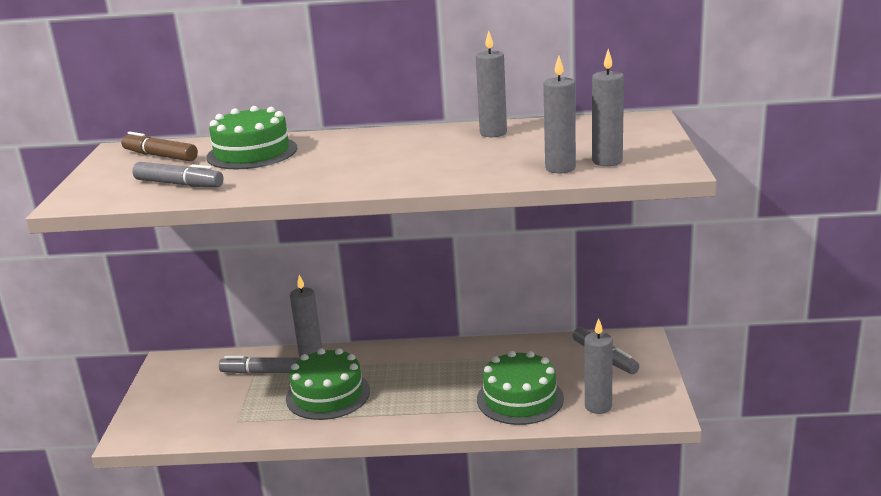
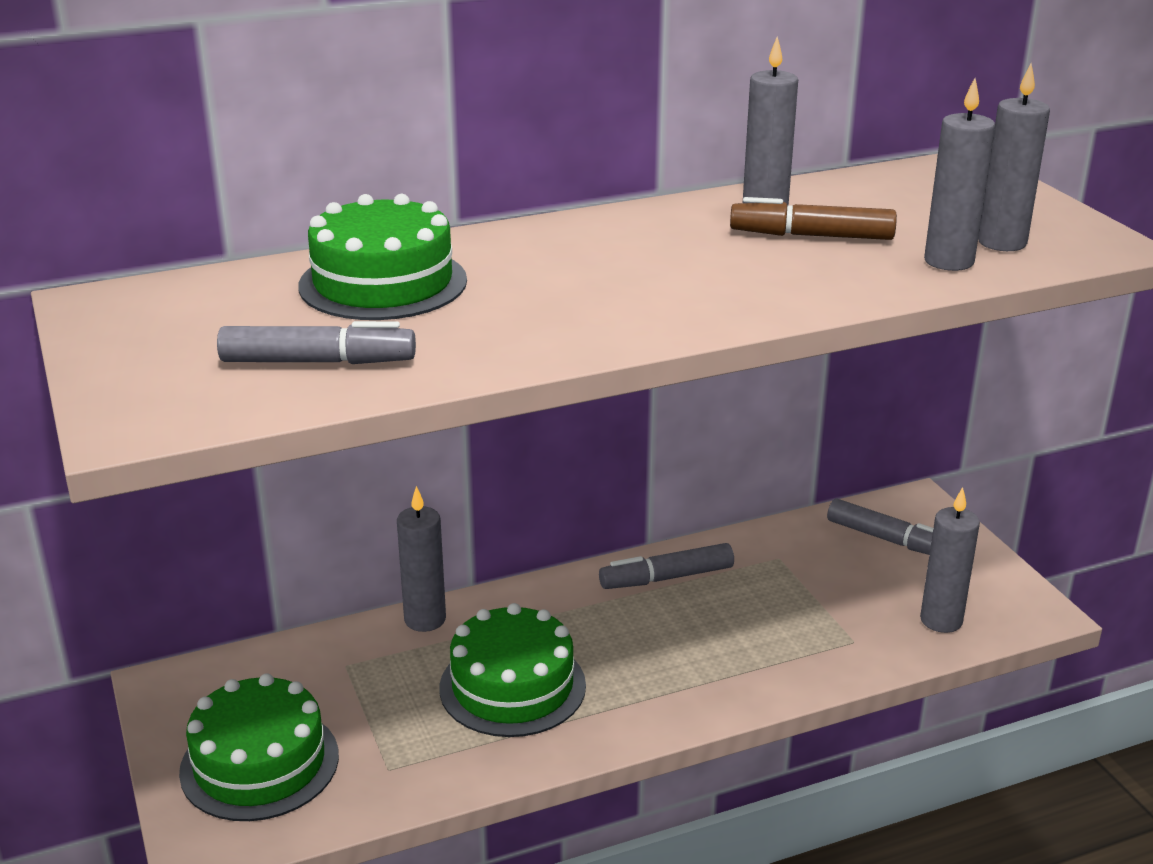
camera: 25 degrees left, 5 degrees up
(160, 156) = (203, 307): brown marker -> brown marker (812, 236)
(262, 372) = (364, 669): grey marker -> grey marker (667, 578)
(520, 398) = (821, 631): green cake -> green cake (259, 763)

